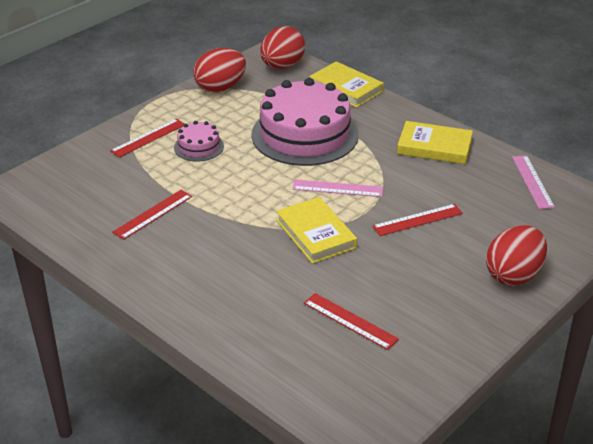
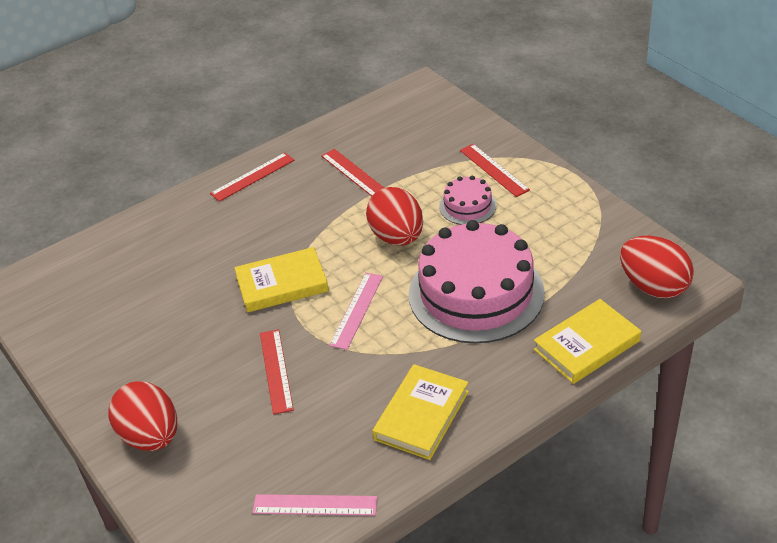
camera: 105 degrees right, 5 degrees up
(220, 88) = (599, 227): red egg -> red egg (397, 237)
(350, 321) = (145, 295): red ruler -> red ruler (253, 177)

